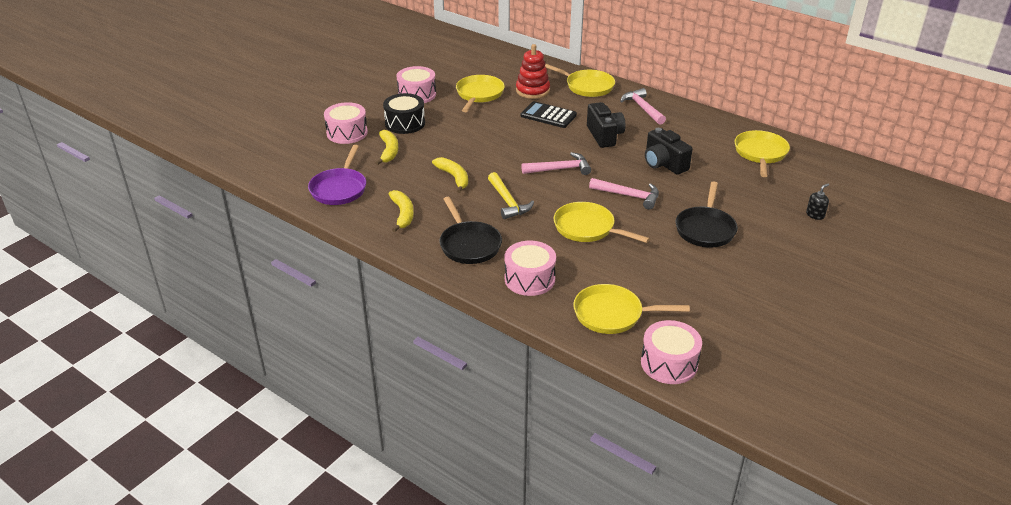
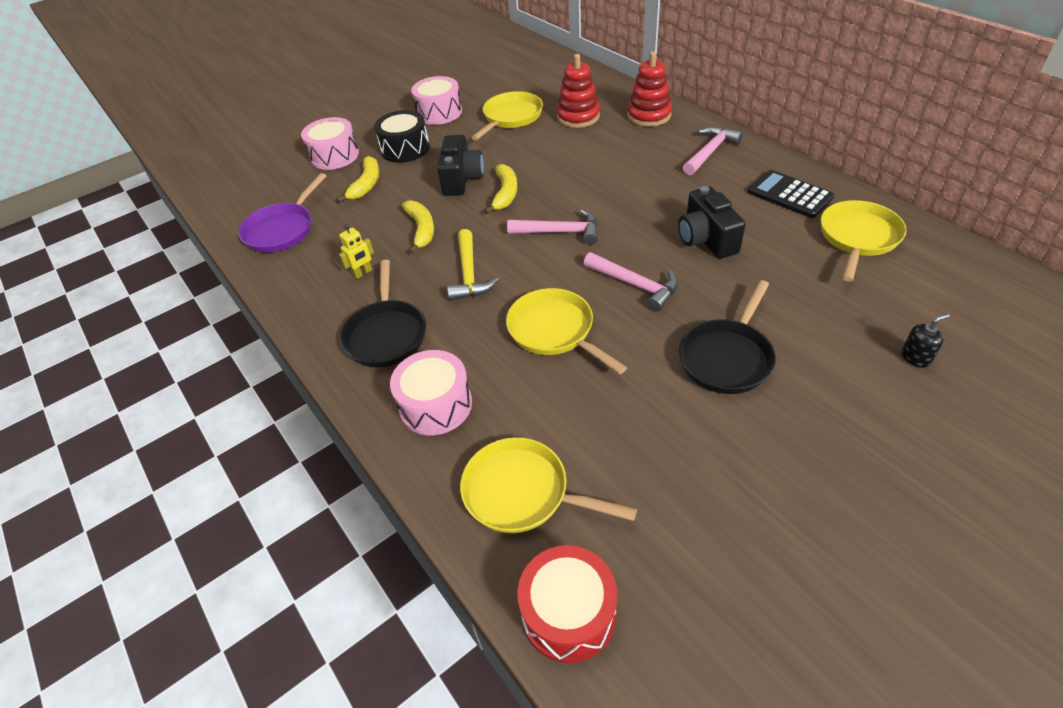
camera: 20 degrees right, 10 degrees up
(403, 214) = (332, 276): yellow banana -> yellow banana (505, 193)
(426, 210) = (363, 273): none -> yellow robot
(548, 115) = (581, 152): black calculator -> black calculator (790, 195)
(586, 86) = (649, 115): yellow pan -> red stacking toy
(604, 136) = (641, 188): black camera -> black camera (461, 179)
(642, 108) = (710, 152): pink hammer -> pink hammer turned 45 degrees clockwise
(669, 363) = (568, 613): pink drum -> red drum

